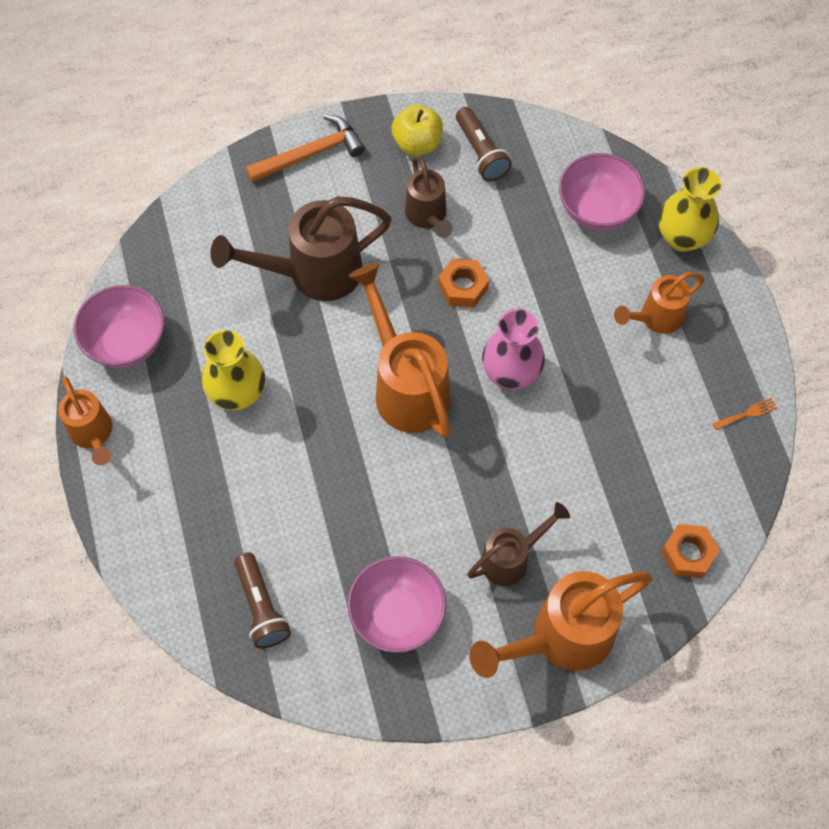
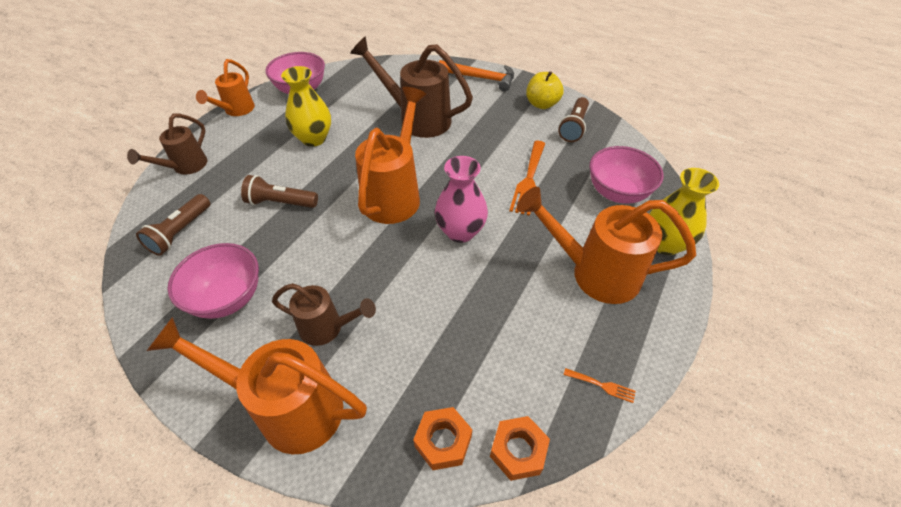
camera: 45 degrees right, 15 degrees down
(311, 492) = (280, 203): none -> brown flashlight
(428, 217) = (507, 134): brown watering can -> brown watering can (185, 167)
(463, 287) = (487, 174): orange nut -> orange nut (518, 451)
(508, 261) = (529, 180): none -> orange fork
(655, 318) = (593, 273): orange watering can -> orange watering can, size x1.69

